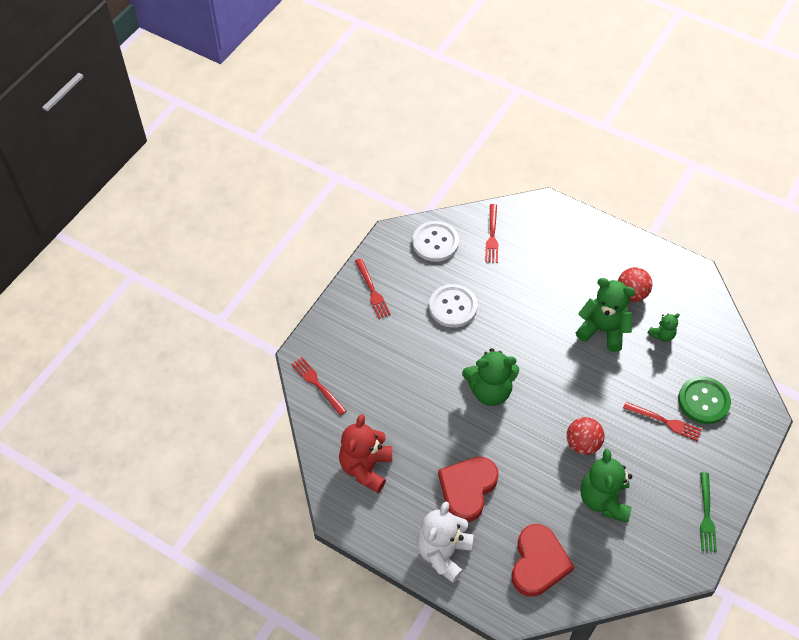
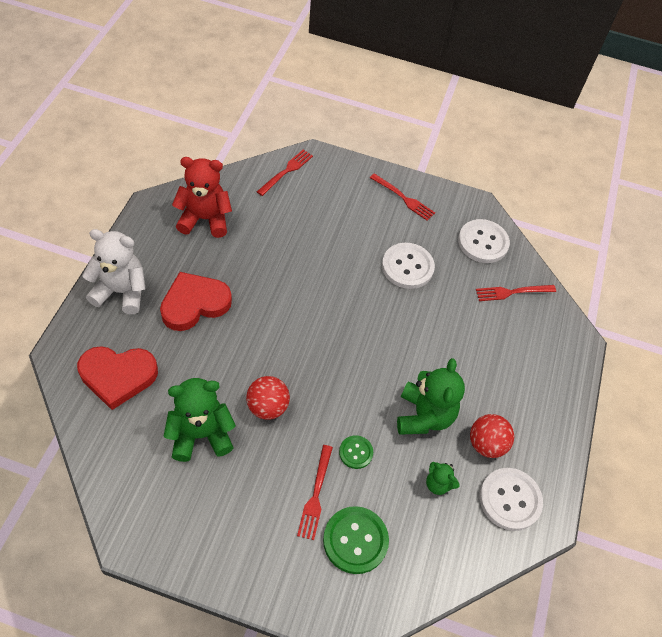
camera: 70 degrees right, 0 degrees up
(372, 291) = (404, 198): red fork -> red fork turned 105 degrees counterclockwise
(467, 489) = (194, 304): red heart -> red heart turned 45 degrees counterclockwise
(489, 391) = (314, 311): green teddy bear -> none
(630, 386) = (356, 452): none -> green button
(678, 291) = (510, 499): none -> white button
(706, 515) = (196, 552): green fork -> none

